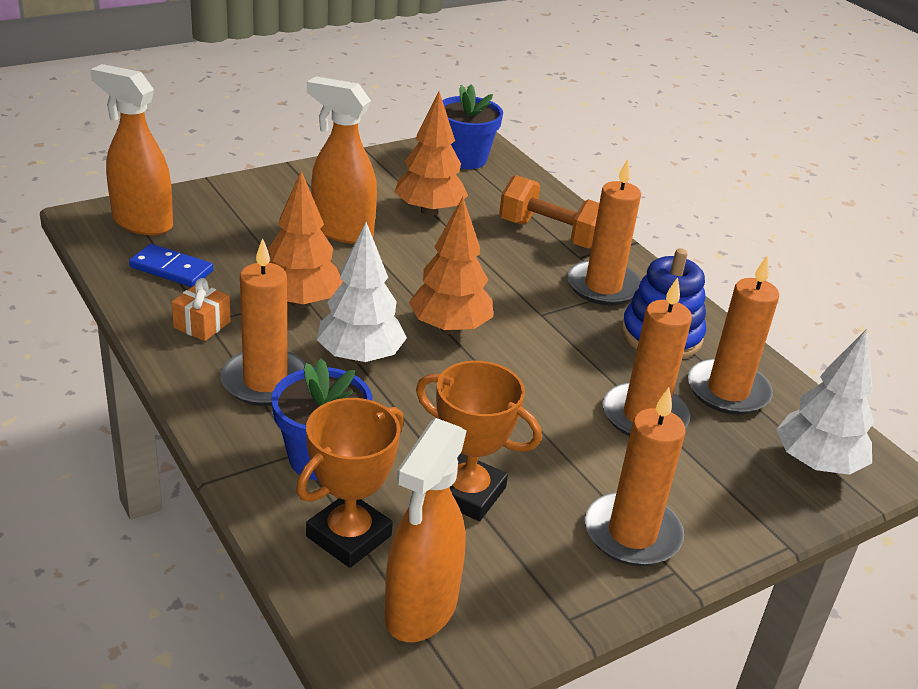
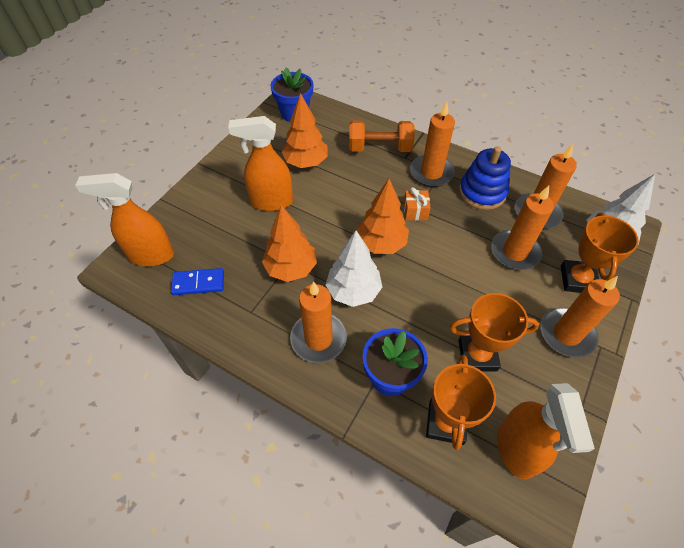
camera: 25 degrees left, 20 degrees up
(202, 325) = (250, 316): orange gift -> orange gift (415, 211)
(716, 486) = (577, 279): none -> orange trophy

